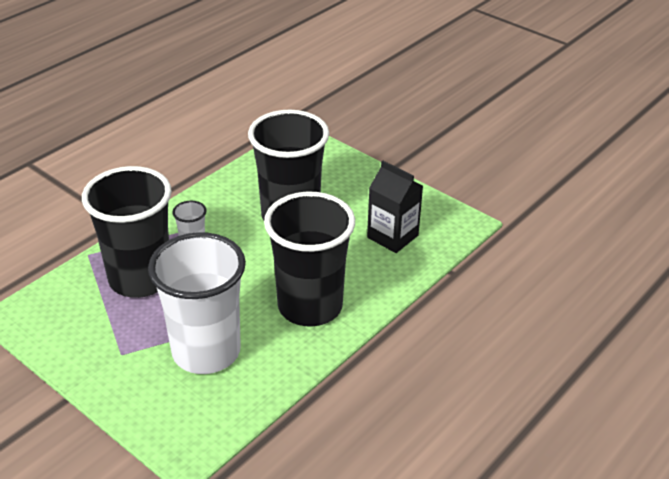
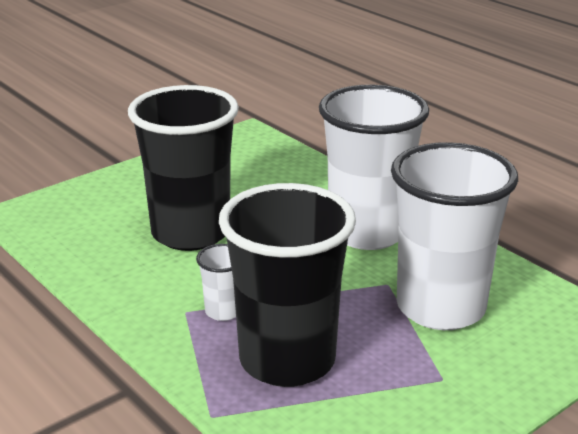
camera: 80 degrees left, 10 degrees down
(310, 306) = (367, 232): black cup -> white cup
(392, 236) = (256, 173): black carton -> none

